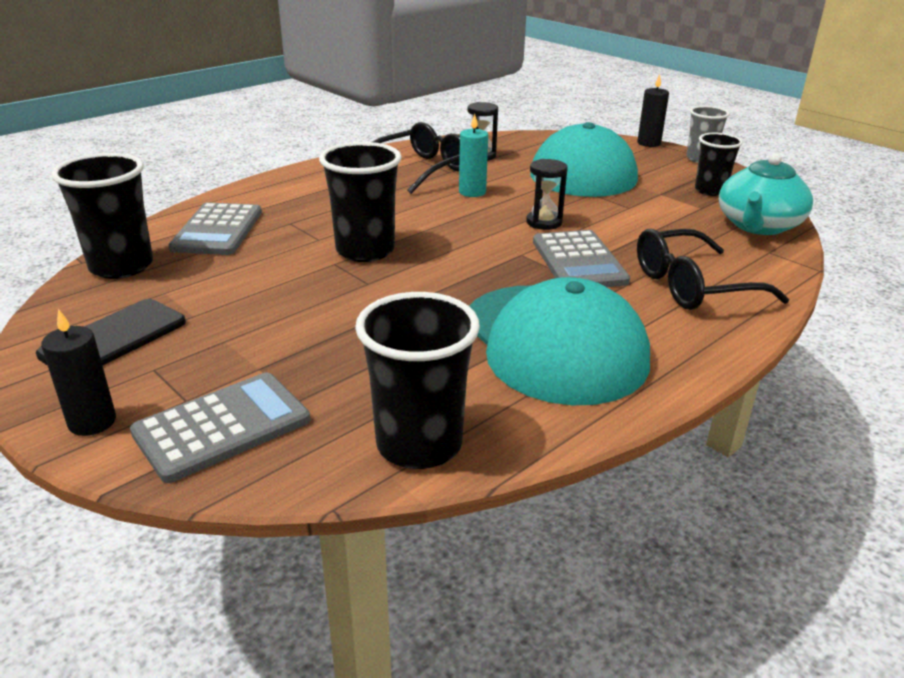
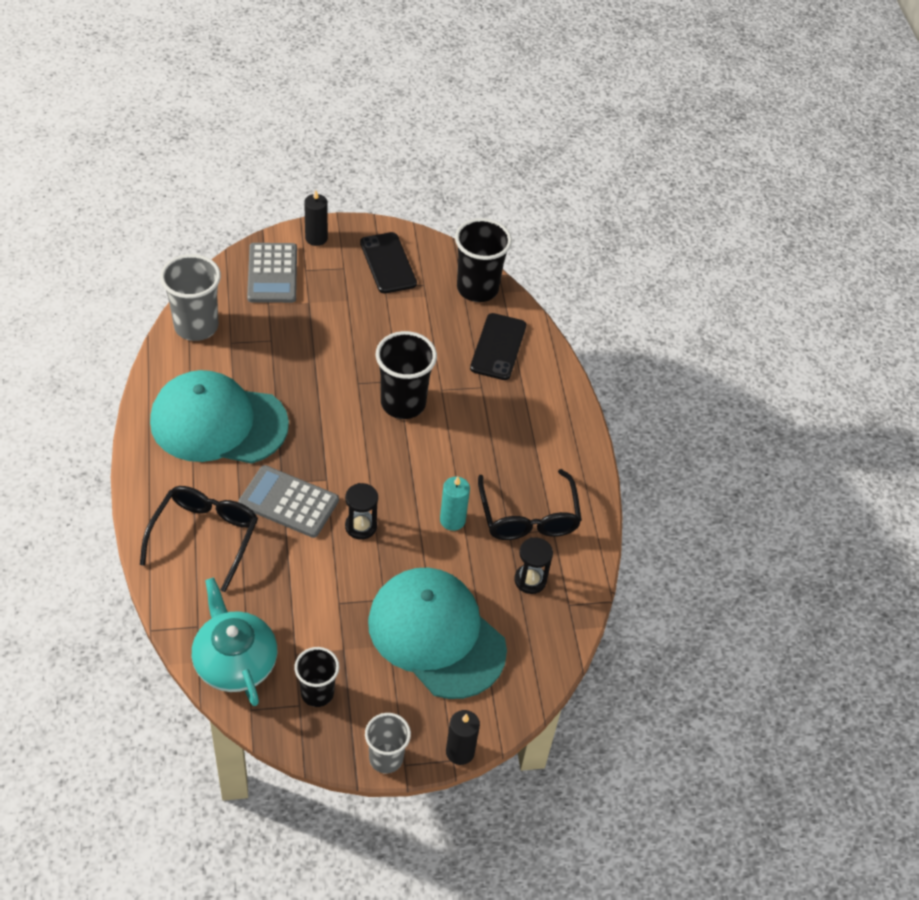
camera: 120 degrees right, 20 degrees up
(218, 230) = (498, 347): grey calculator -> black phone
(419, 444) = (196, 326): black cup -> grey cup

